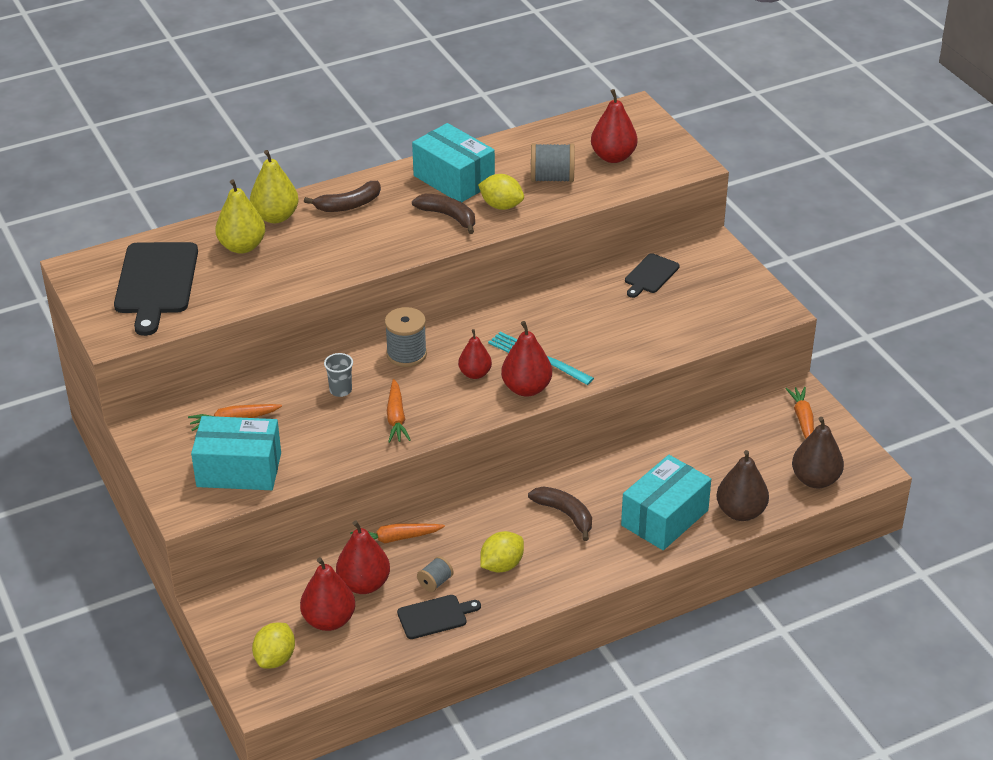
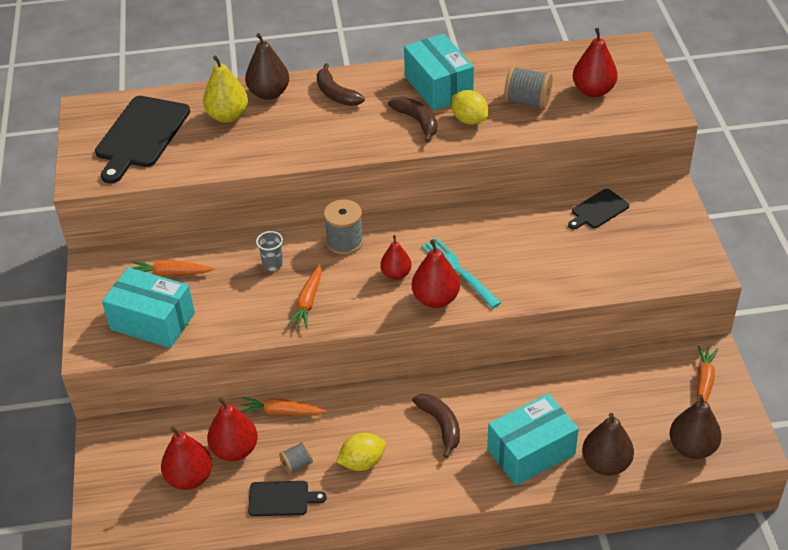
camera: 20 degrees right, 5 degrees up
(275, 217) = (269, 93): yellow pear -> brown pear
(275, 658) = (128, 503): yellow lemon -> none
(348, 205) = (336, 94): brown banana -> brown banana turned 60 degrees clockwise

